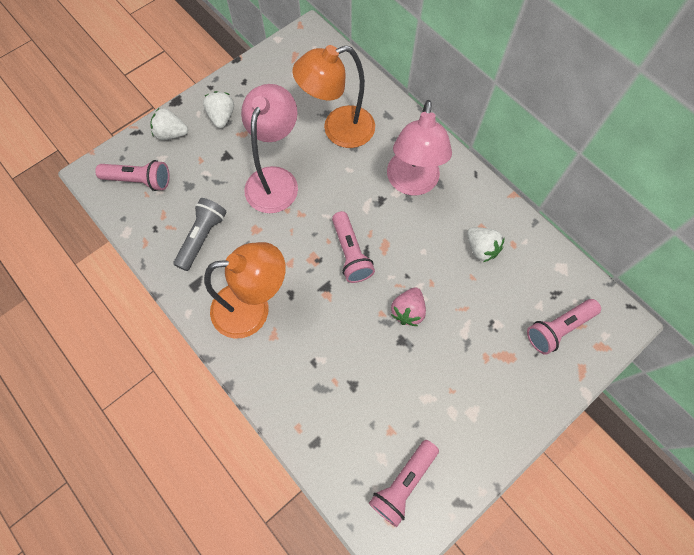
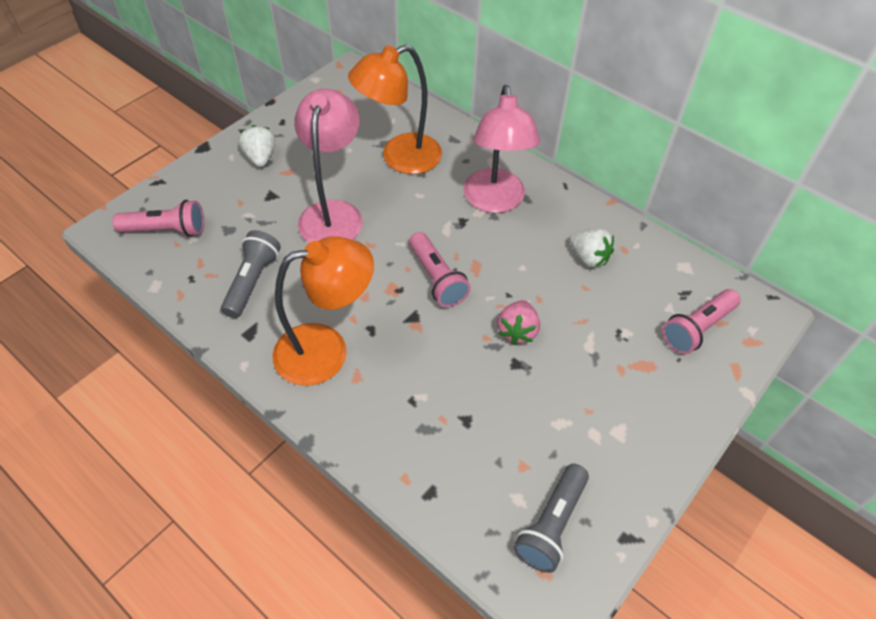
camera: 10 degrees left, 15 degrees down
(171, 133) = (201, 179): white strawberry -> none
(403, 483) = (551, 525): pink flashlight -> grey flashlight

